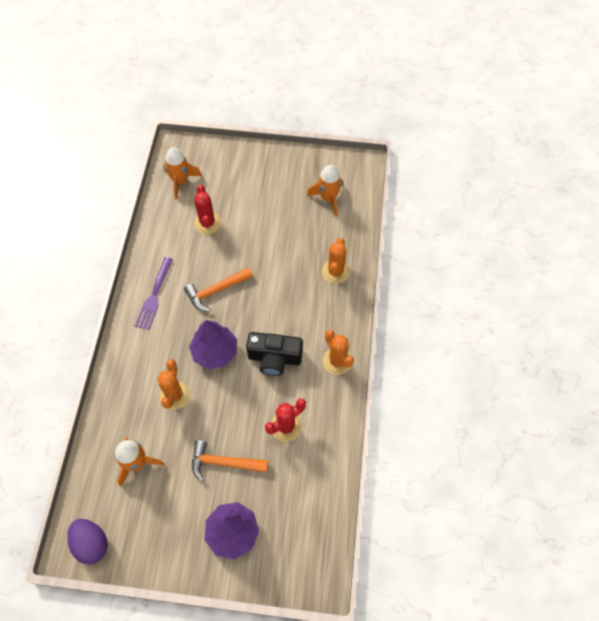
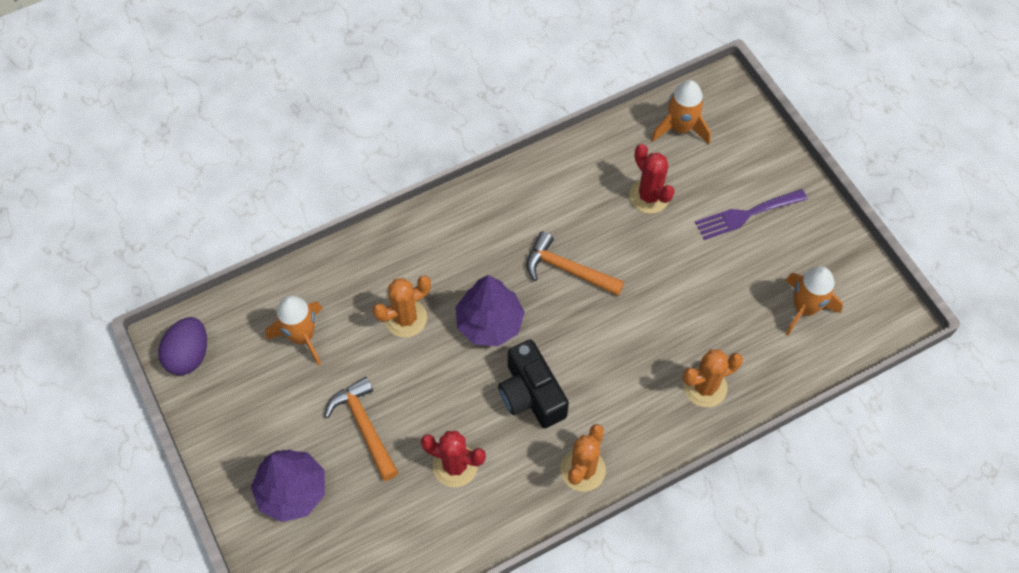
camera: 55 degrees right, 0 degrees up
(154, 296) = (508, 210): purple fork -> purple fork (746, 215)
(207, 223) = (649, 196): red cactus -> red cactus turned 75 degrees counterclockwise

